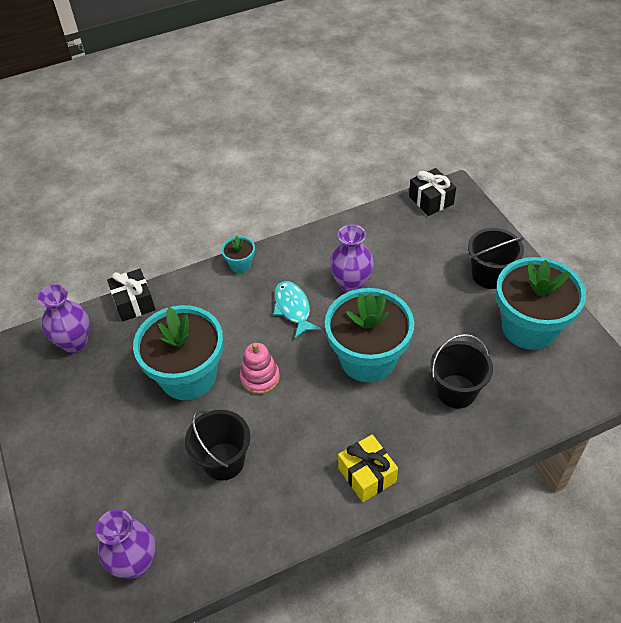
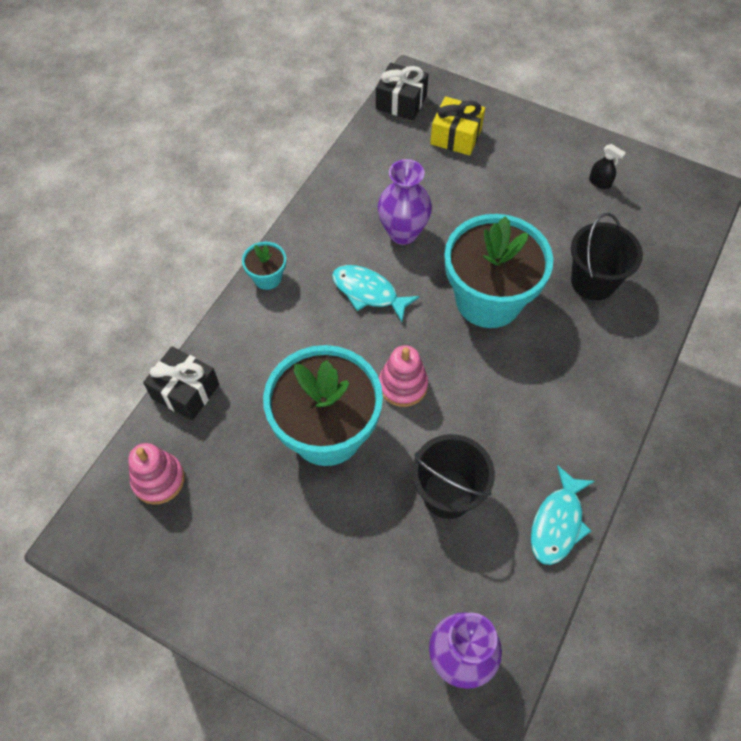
camera: 40 degrees left, 10 degrees up
(75, 343) = (158, 480): purple vase -> pink stacking toy
(275, 529) = (557, 523): none -> turquoise fish
(367, 475) = (590, 412): yellow gift -> yellow gift (456, 136)
(489, 275) = (522, 151): black bucket -> none
(529, 327) = (600, 182): turquoise flower pot -> black spray bottle

